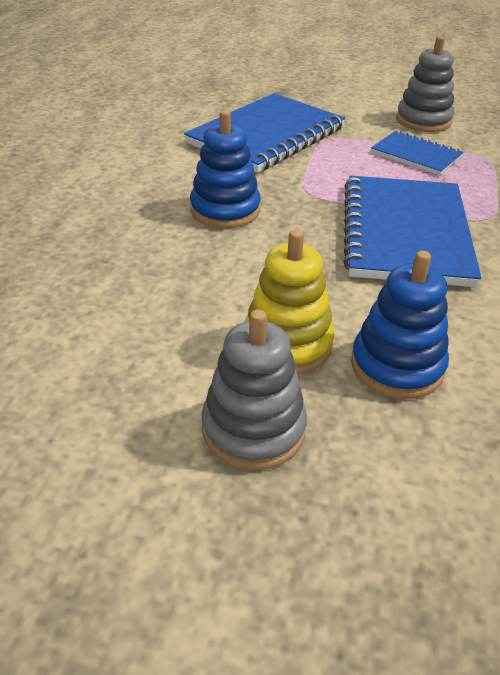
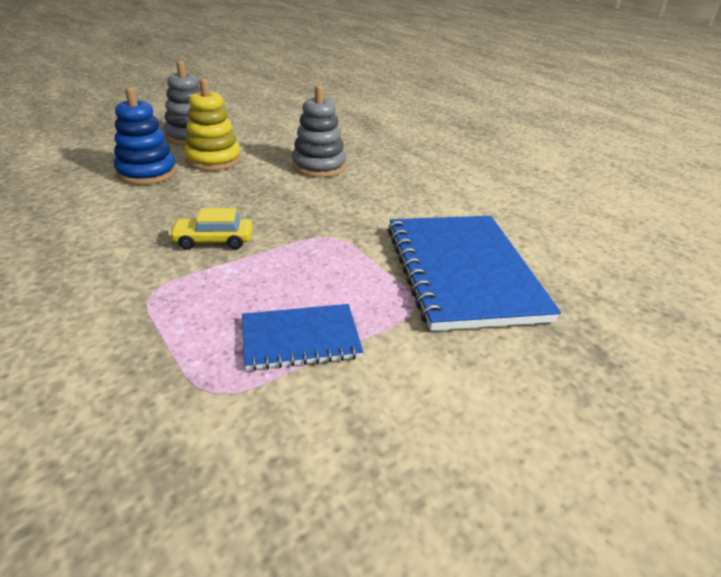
camera: 130 degrees right, 5 degrees down
(225, 210) = (355, 197): blue stacking toy -> none
(406, 233) = (213, 241): blue notebook -> yellow car
(423, 121) = (373, 428): grey stacking toy -> grey stacking toy (319, 166)

